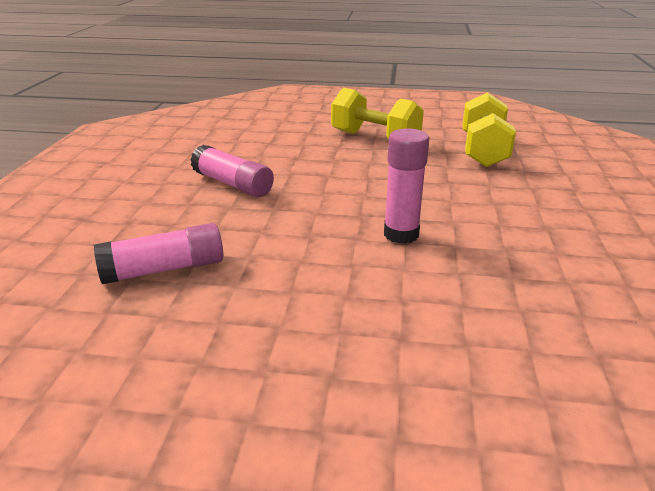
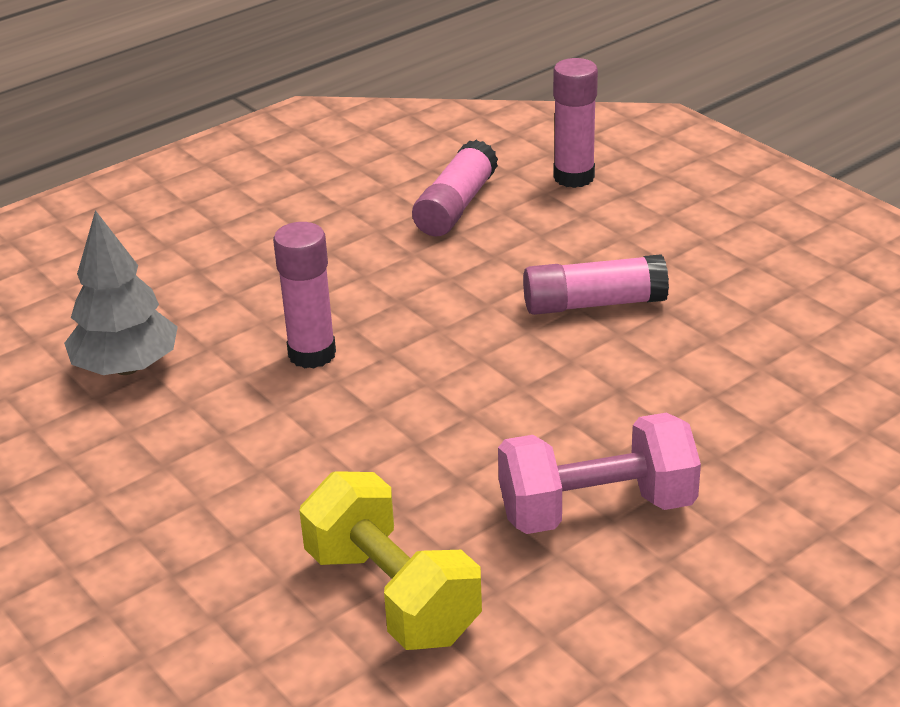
camera: 135 degrees right, 5 degrees up
(72, 243) = (574, 177): none -> pink glue stick
(375, 139) = (596, 509): yellow dumbbell -> pink dumbbell
(530, 288) = (126, 367): none -> grey tree

